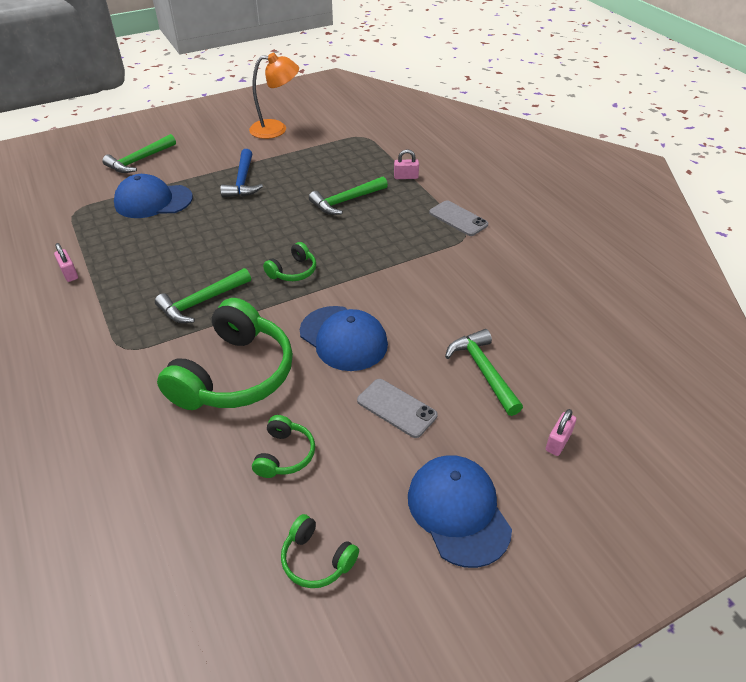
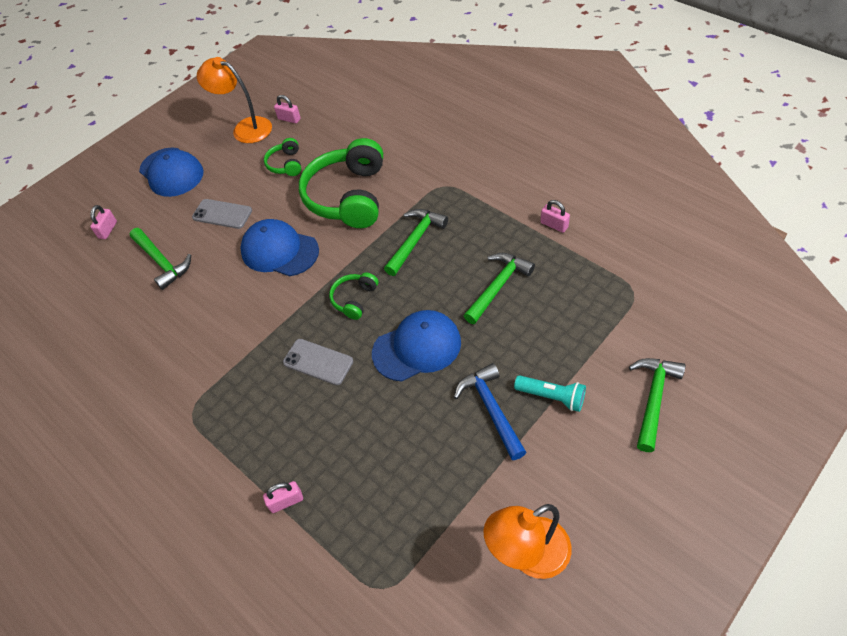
camera: 165 degrees right, 10 degrees up
(153, 201) = (566, 336): blue cap -> blue cap (417, 347)
(198, 177) = (552, 397): none -> turquoise flashlight
(238, 547) = (289, 119): none -> pink padlock
(317, 559) = (245, 128): green headphones -> orange lamp
(346, 201) = (346, 420): green hammer -> green hammer (498, 286)
(458, 218) = (203, 439): grey phone -> grey phone (318, 362)

